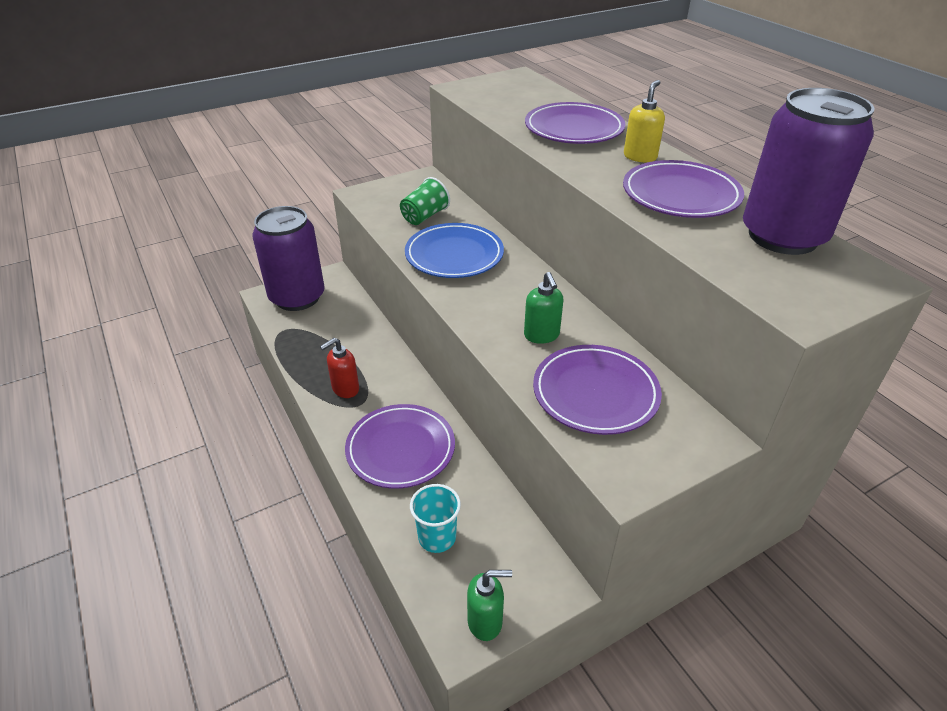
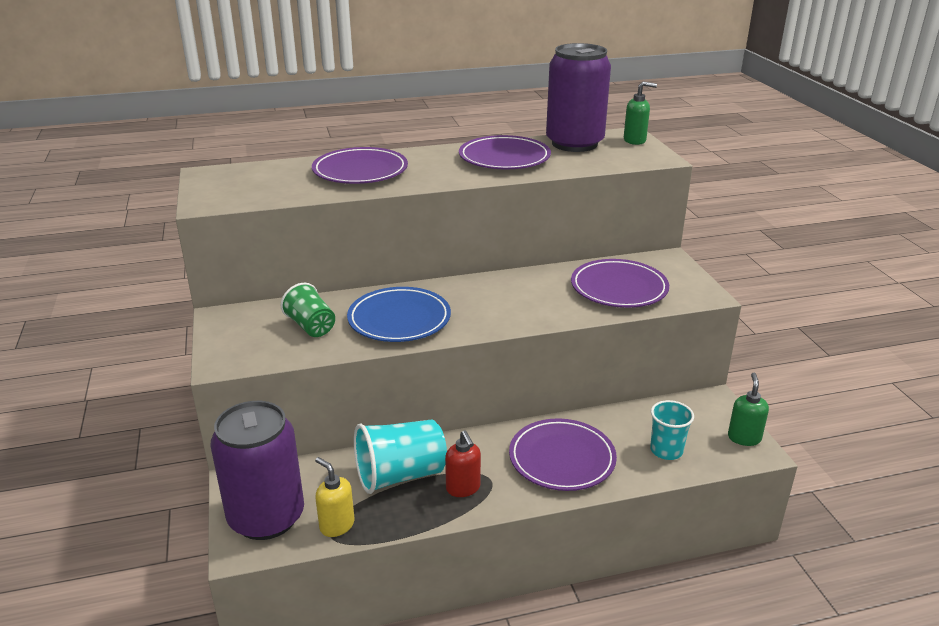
camera: 75 degrees left, 10 degrees down
(354, 350) = (400, 475): none -> turquoise cup
(541, 335) = (543, 297): green soap dispenser -> green soap dispenser (635, 140)
(640, 157) = (433, 158): yellow soap dispenser -> yellow soap dispenser (336, 525)

